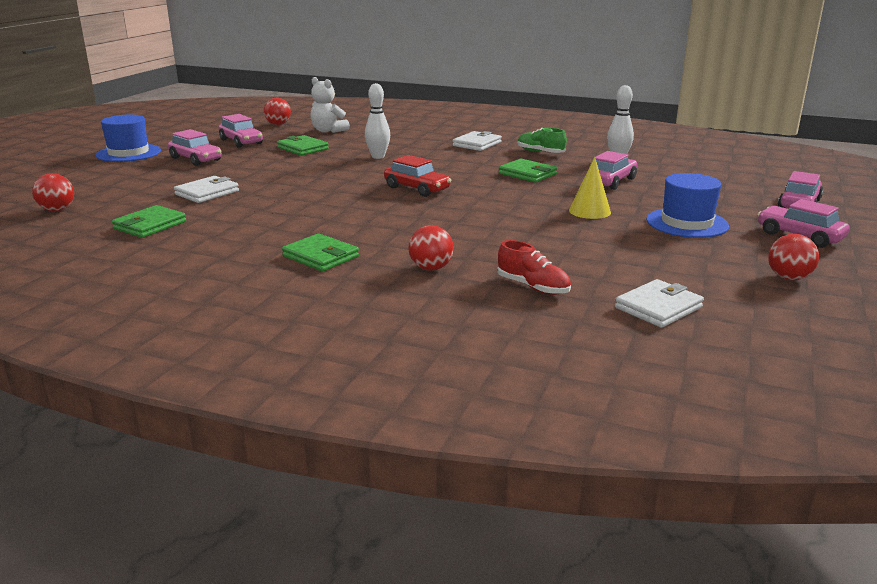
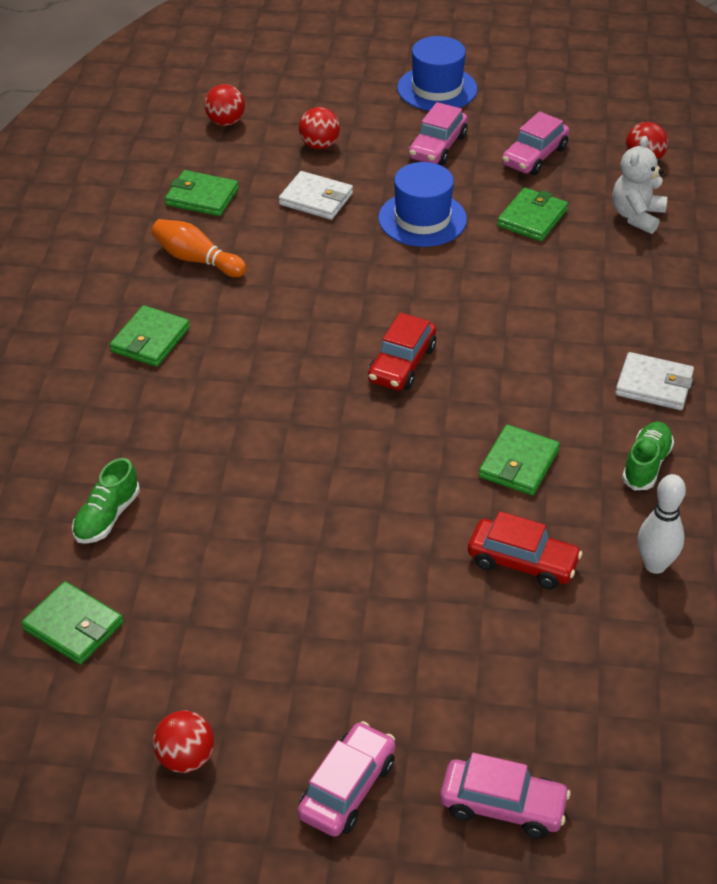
camera: 75 degrees right, 20 degrees up
(233, 233) = (197, 260): none -> orange bowling pin
(378, 156) = (529, 296): white bowling pin -> none
(431, 268) = (139, 428): red ball -> red ball (319, 145)
(533, 287) = (107, 517): red shoe -> green shoe
(589, 211) = (374, 547): yellow cone -> none
(611, 181) = (522, 562): pink car -> red car
(658, 307) = (73, 626): white wallet -> green wallet
(687, 223) = (361, 655): blue hat -> blue hat (422, 219)

